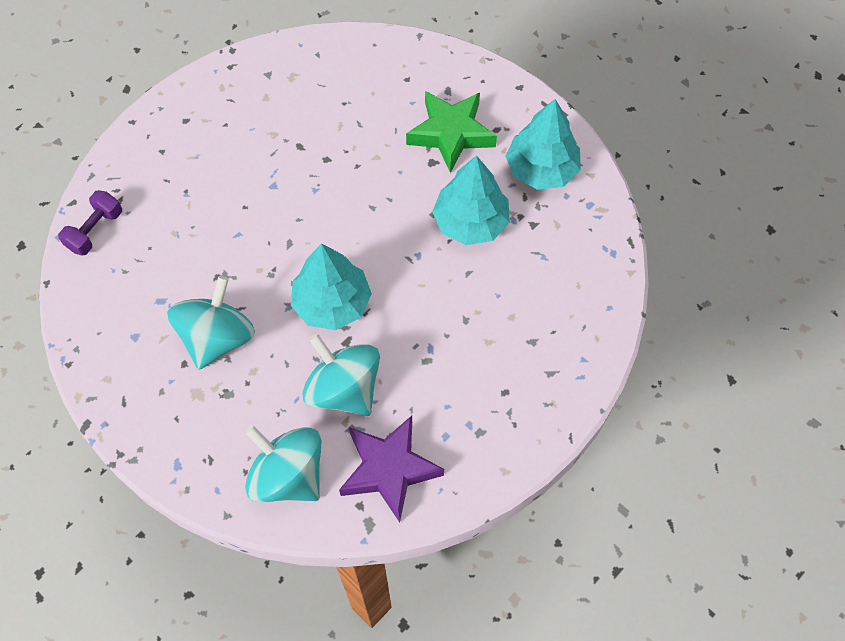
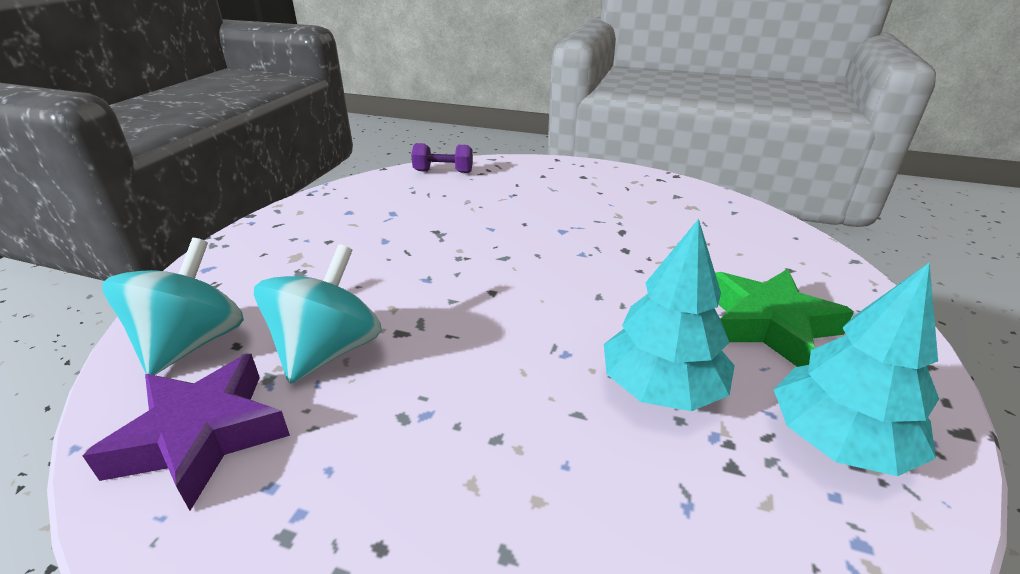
camera: 65 degrees right, 30 degrees down
(217, 338) = (365, 249): turquoise spinning top -> none
(332, 303) = (448, 305): turquoise tree -> none

